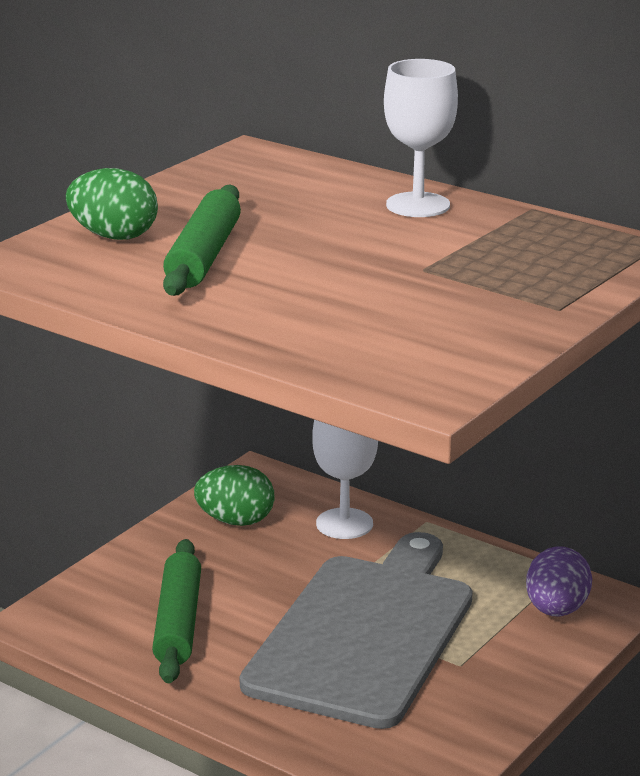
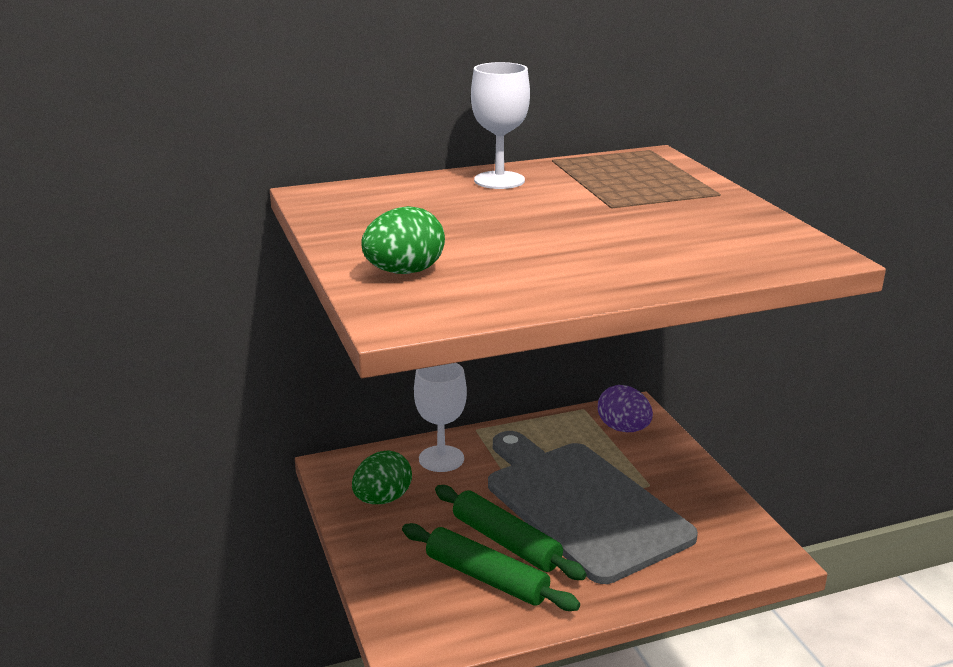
camera: 55 degrees left, 0 degrees up
(204, 256) = (493, 255): green rolling pin -> green rolling pin (506, 542)

